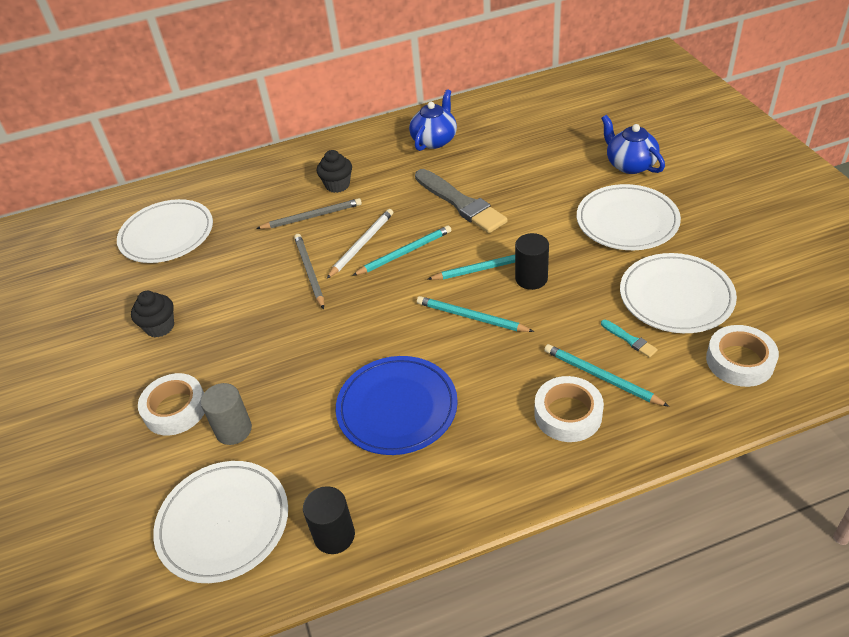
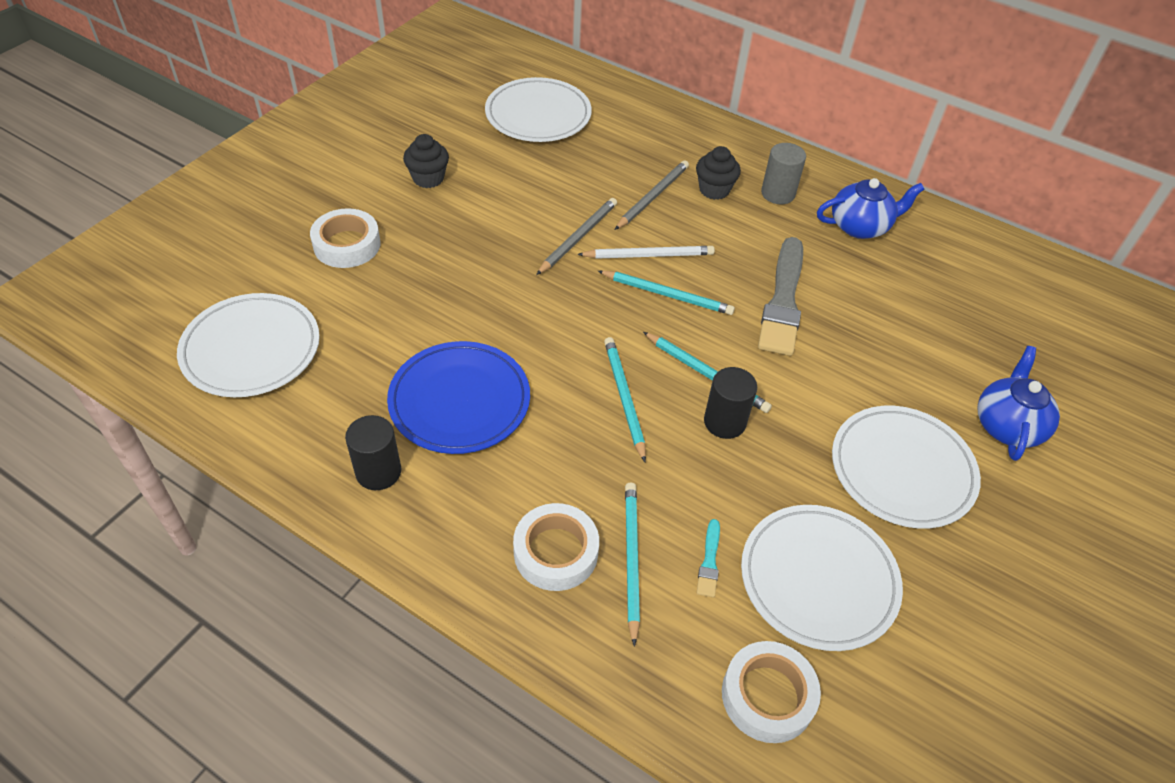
camera: 45 degrees right, 5 degrees up
(233, 430) = (351, 296): grey cylinder -> grey cylinder (778, 193)
(312, 216) = (652, 197): grey pencil -> grey pencil turned 90 degrees counterclockwise
(334, 535) = (285, 434): black cylinder -> black cylinder (378, 472)

